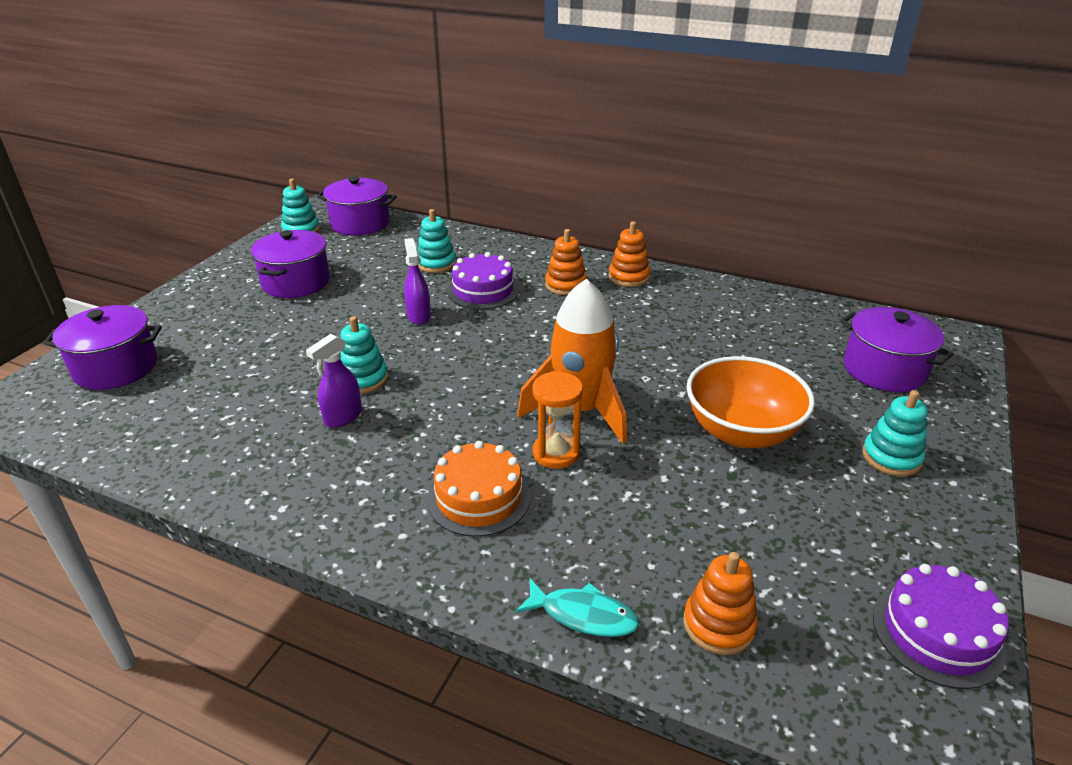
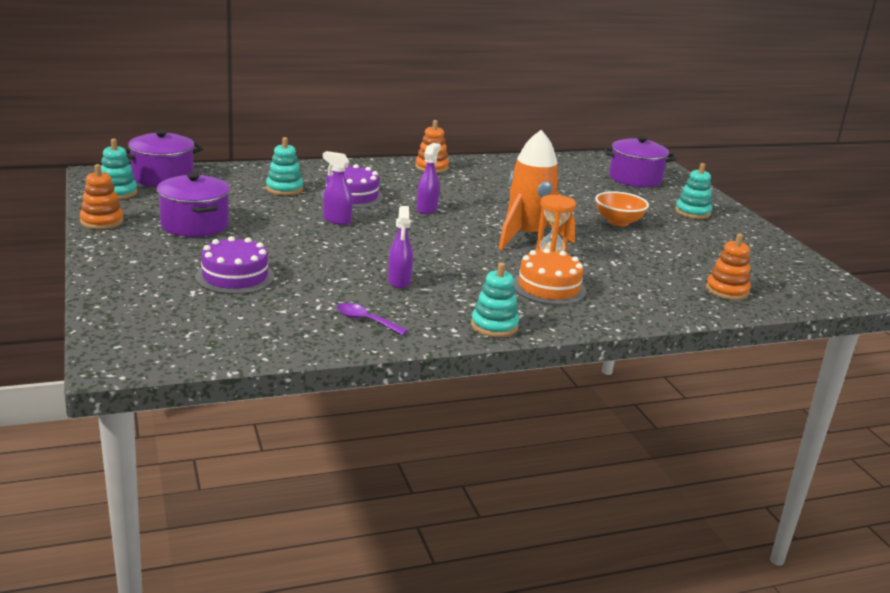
camera: 45 degrees left, 10 degrees down
(116, 367) = (162, 310): purple pot -> none
(229, 454) = (365, 320): none -> purple spoon
(363, 379) = (371, 261): turquoise stacking toy -> turquoise stacking toy (494, 326)
(530, 331) = (427, 209): none -> purple spray bottle
(565, 285) = (401, 180): orange stacking toy -> orange stacking toy (102, 221)
(583, 615) = (674, 309): turquoise fish -> none
(741, 432) = (618, 222): orange bowl -> orange bowl, size x0.65
(937, 633) = (796, 264): purple cake -> purple cake (235, 276)

